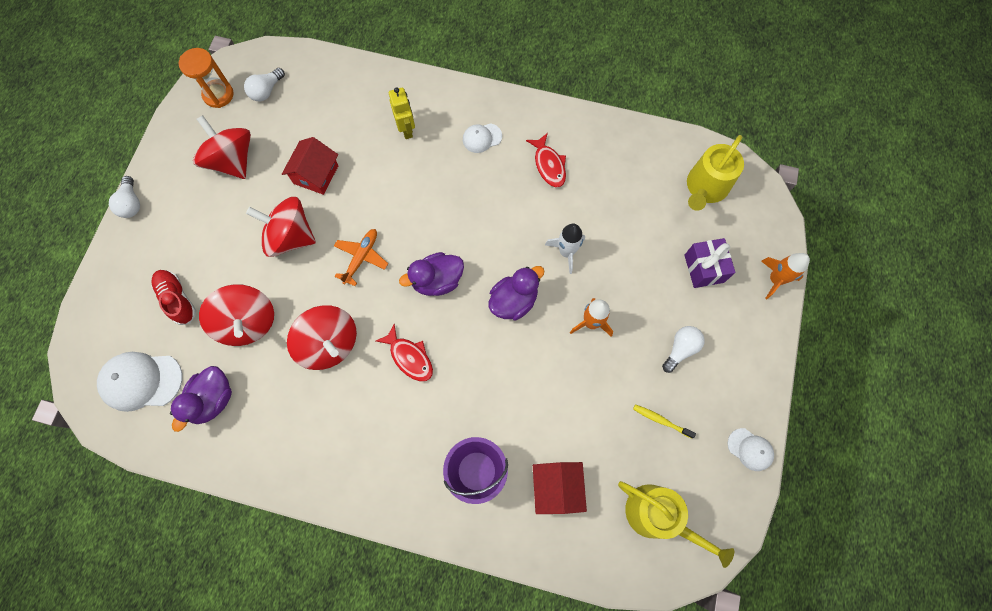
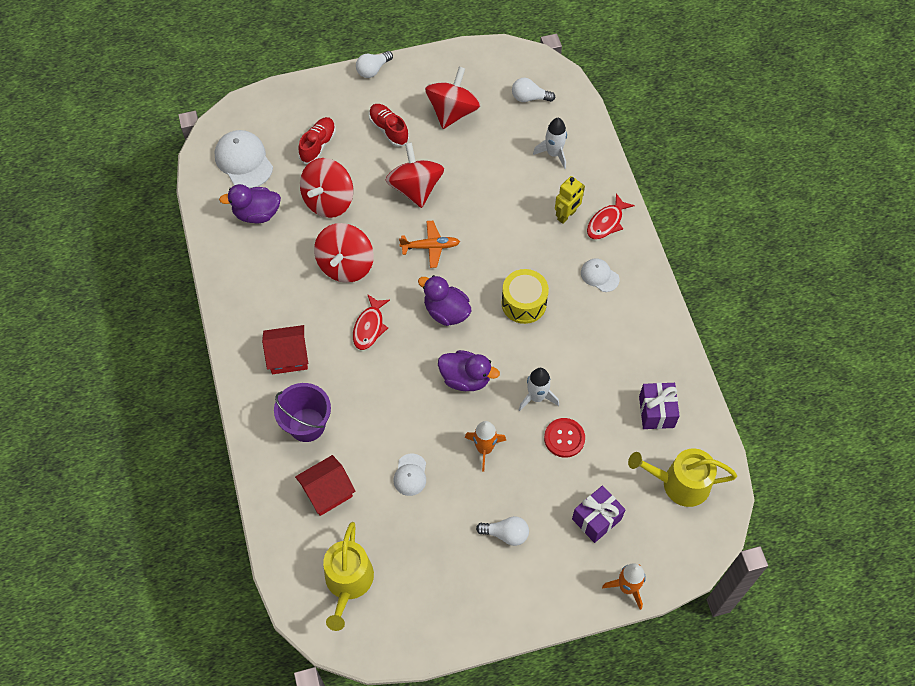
camera: 60 degrees right, 10 degrees down
(209, 226) = (389, 130): none -> red shoe
(218, 95) = (502, 68): orange hourglass -> none
(316, 174) = (480, 174): red house -> red house (288, 356)
(338, 105) = (553, 153): none -> white rocket
(470, 212) = (524, 303): none -> yellow drum
(549, 165) = (610, 341): red fish -> red fish (606, 222)
(617, 252) = (564, 438): none -> red button
(633, 168) = (656, 412): none -> purple gift
(661, 420) = (431, 547): yellow toothbrush -> none
(750, 449) = (449, 634): white cap -> white cap (410, 475)

